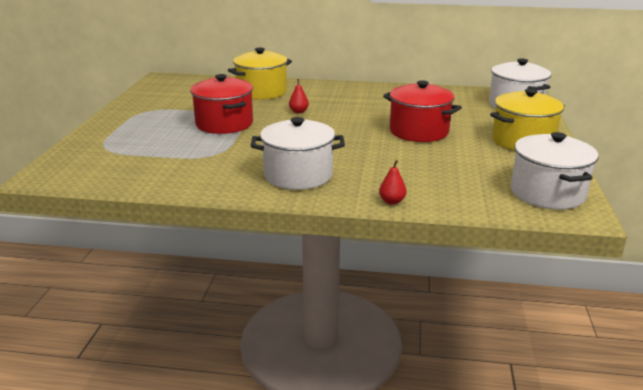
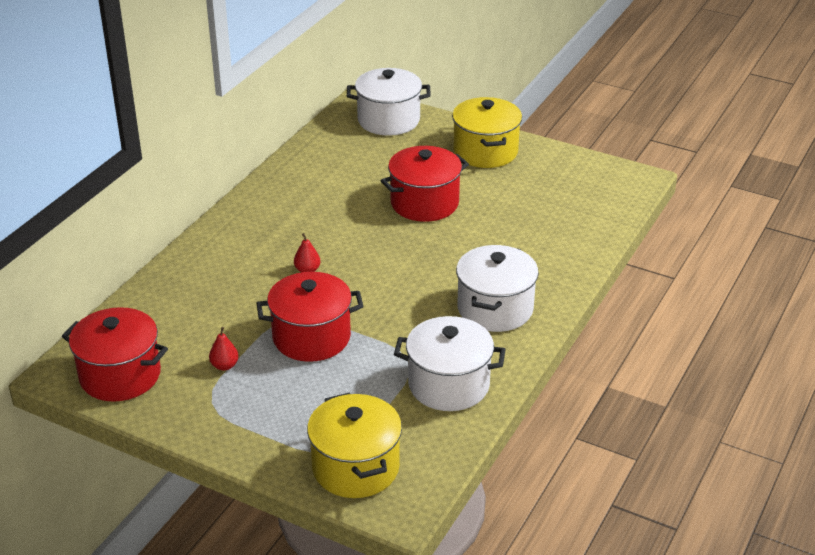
camera: 70 degrees left, 10 degrees up
(164, 89) = (120, 375): none -> red pot
(261, 92) = (208, 286): yellow pot -> yellow pot (356, 467)
(392, 201) = (579, 266): red pear -> red pear (224, 366)
(547, 193) = (598, 180): white pot -> white pot (448, 385)

